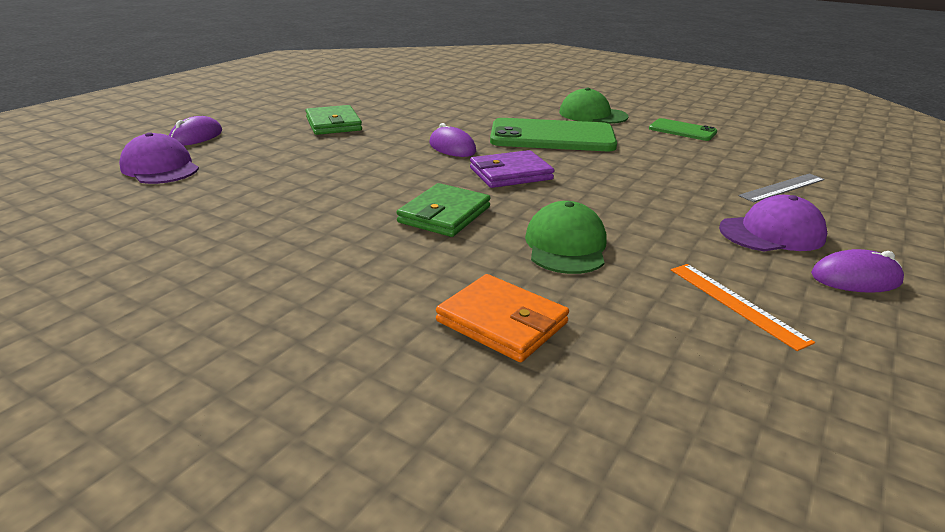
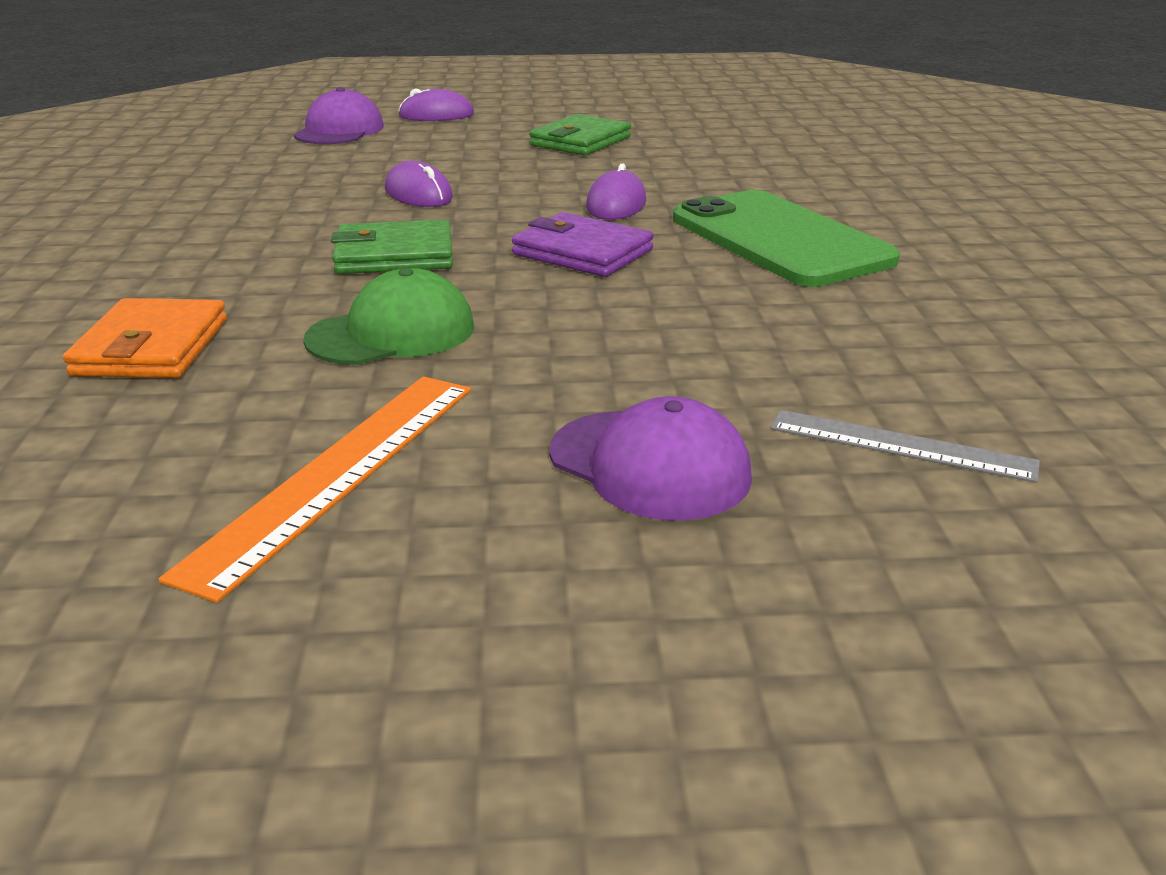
camera: 55 degrees right, 0 degrees up
(592, 115) = (949, 239): green cap -> none
(682, 130) = (1035, 312): green phone -> none
(736, 303) = (337, 473): orange ruler -> orange ruler, size x1.55
(855, 278) = (552, 567): purple mouse -> purple mouse (418, 194)

